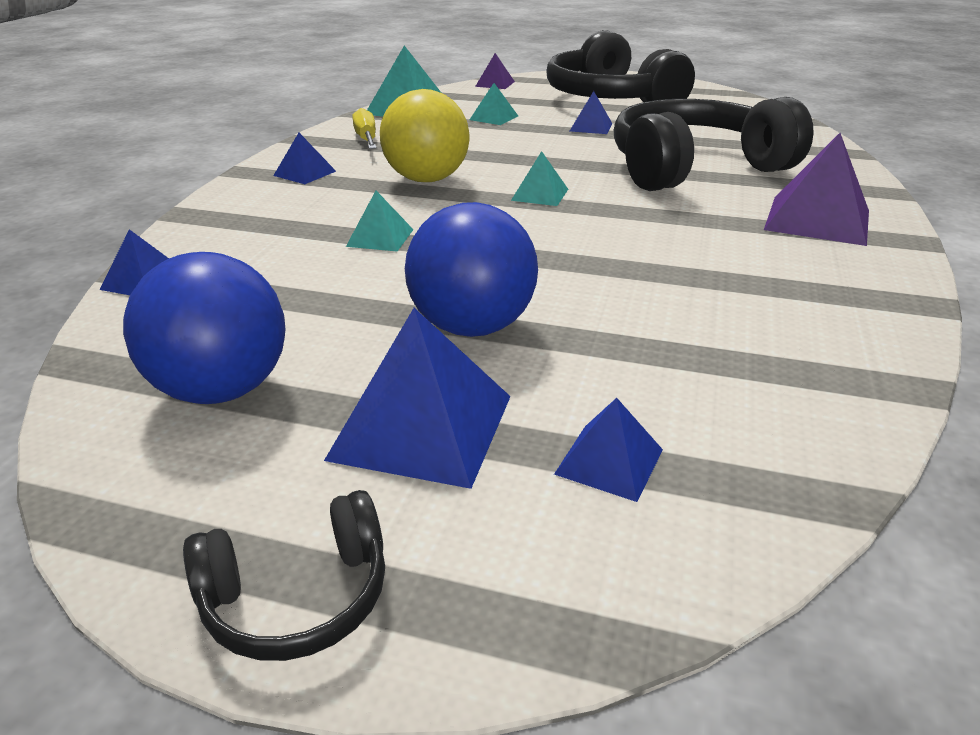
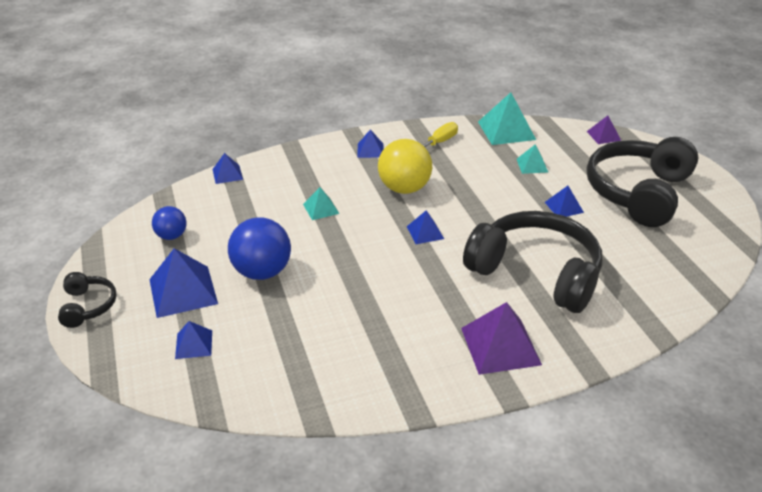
camera: 55 degrees right, 5 degrees up
(222, 389) = (171, 236): blue ball -> blue ball, size x0.58
(297, 597) = (88, 306): black headphones -> black headphones turned 135 degrees counterclockwise
(540, 194) = (425, 232): turquoise pyramid -> blue pyramid

